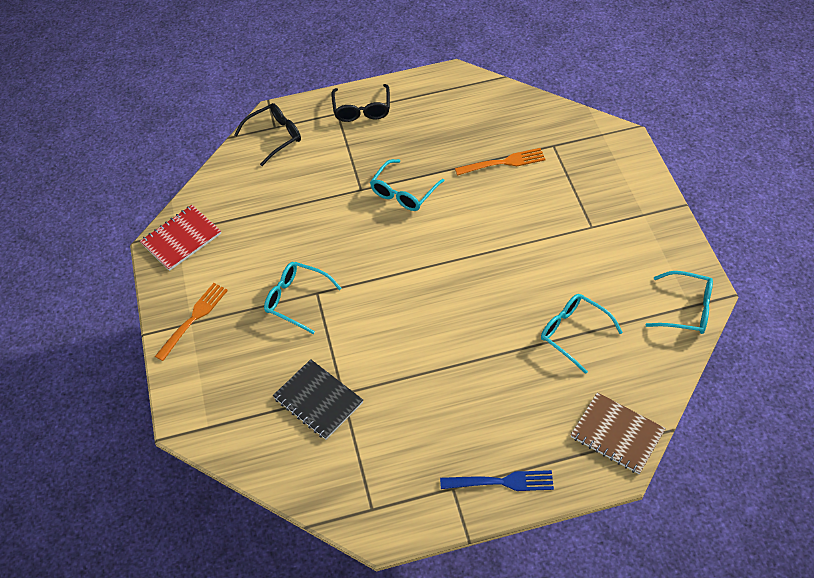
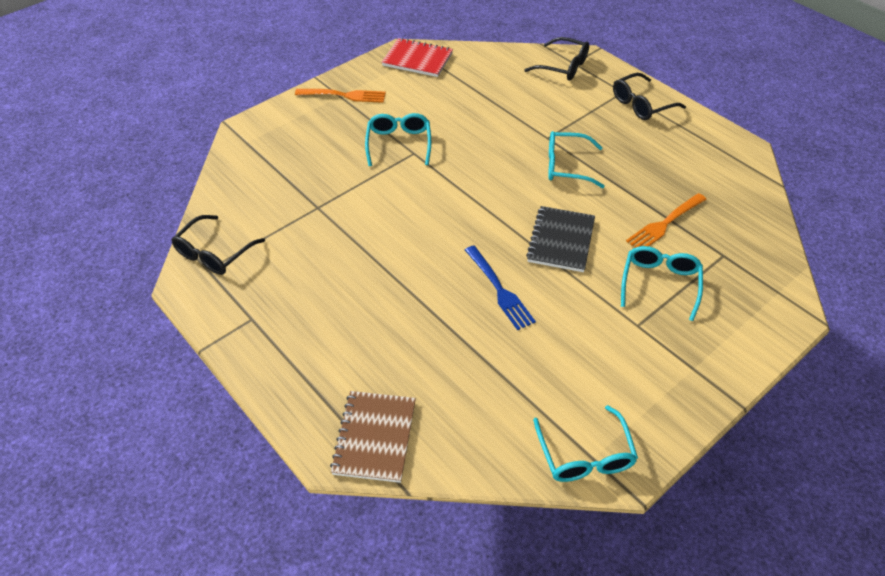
camera: 60 degrees right, 5 degrees down
(318, 400) = (303, 195): black notebook -> black notebook (561, 240)
(353, 498) = (214, 253): none -> black glasses
(501, 482) = (273, 354): blue fork -> blue fork (499, 290)
(503, 162) = (664, 224): orange fork -> orange fork turned 90 degrees clockwise
(573, 333) = (484, 355): turquoise glasses -> turquoise glasses (659, 283)

